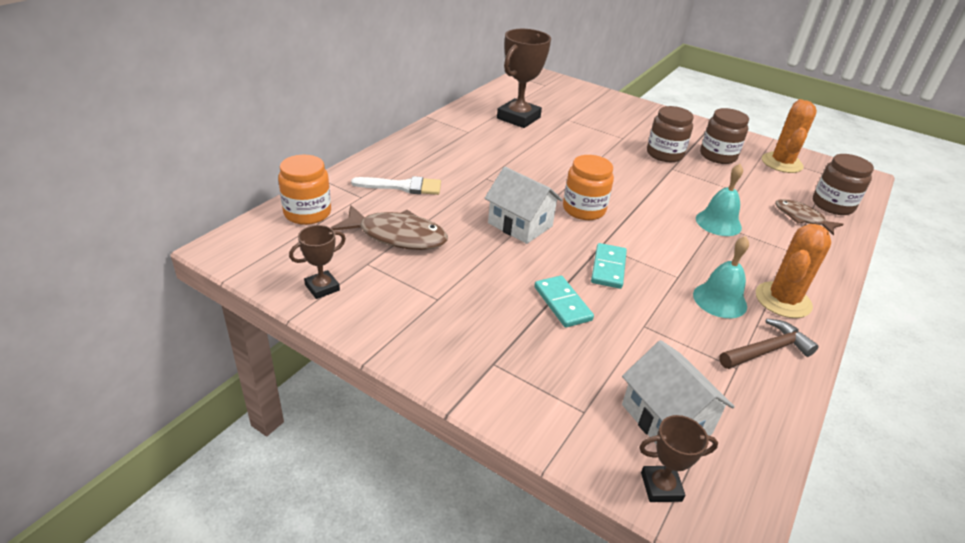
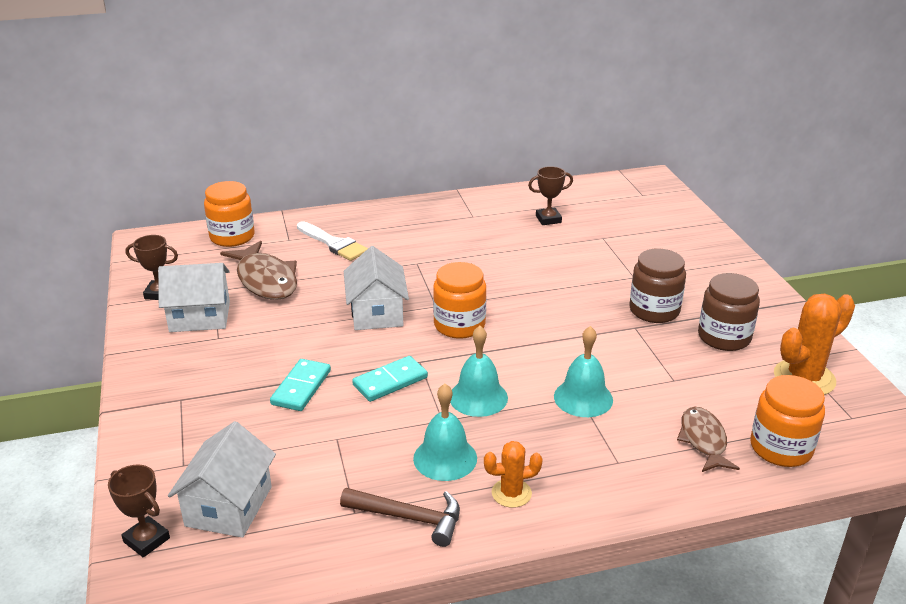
camera: 45 degrees right, 5 degrees down
(393, 290) = (200, 317): none -> white house
(518, 118) = (548, 219): brown trophy -> brown trophy, size x0.52
(671, 251) = (478, 397): none -> turquoise bell
(783, 300) = (511, 493): orange cactus -> orange cactus, size x0.58
(832, 205) = (781, 448): brown jar -> orange jar

